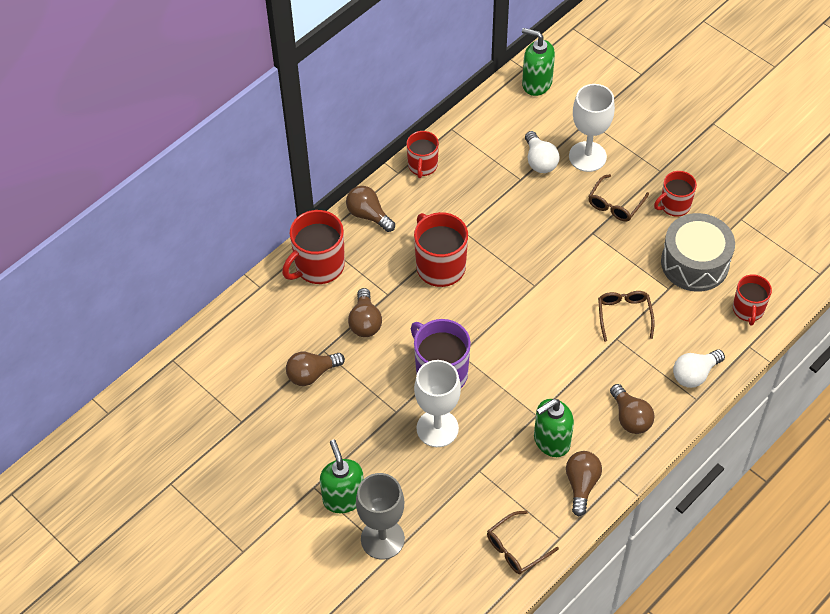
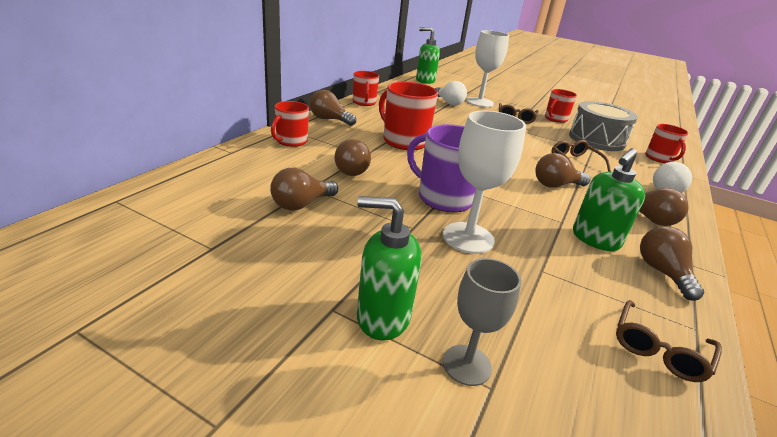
camera: 20 degrees left, 25 degrees down
(318, 266) = (291, 141): red mug -> red mug, size x0.63
(343, 498) = (382, 317): green soap dispenser -> green soap dispenser turned 45 degrees counterclockwise
(382, 539) = (466, 365): grey goblet -> grey goblet, size x0.66
(568, 359) = (555, 185): none -> brown light bulb

